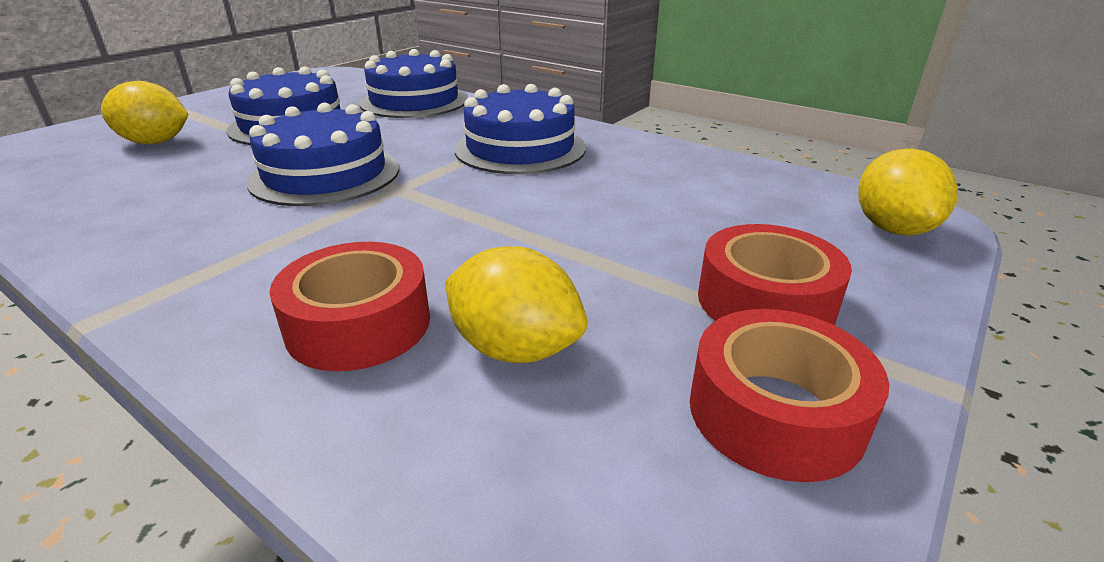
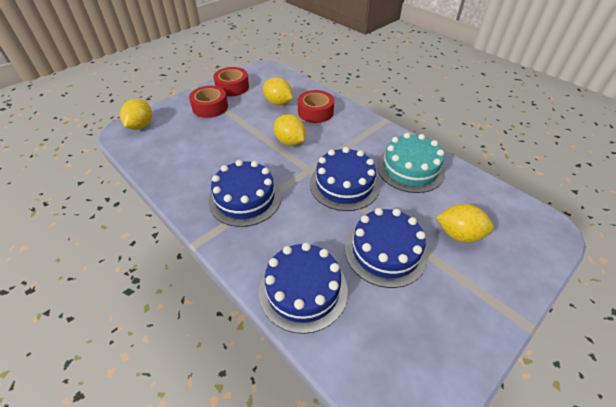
camera: 170 degrees left, 15 degrees up
(149, 206) = (410, 168): none -> turquoise cake
(448, 230) = (290, 142): none -> yellow lemon

